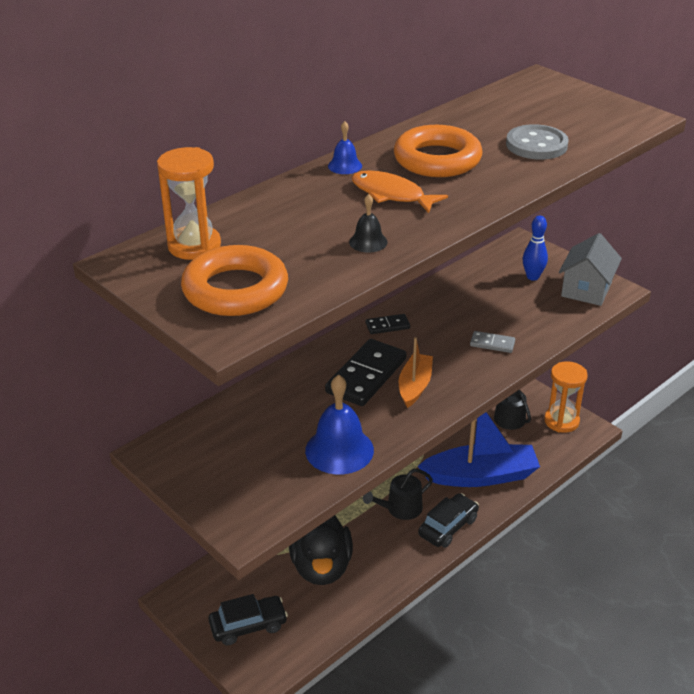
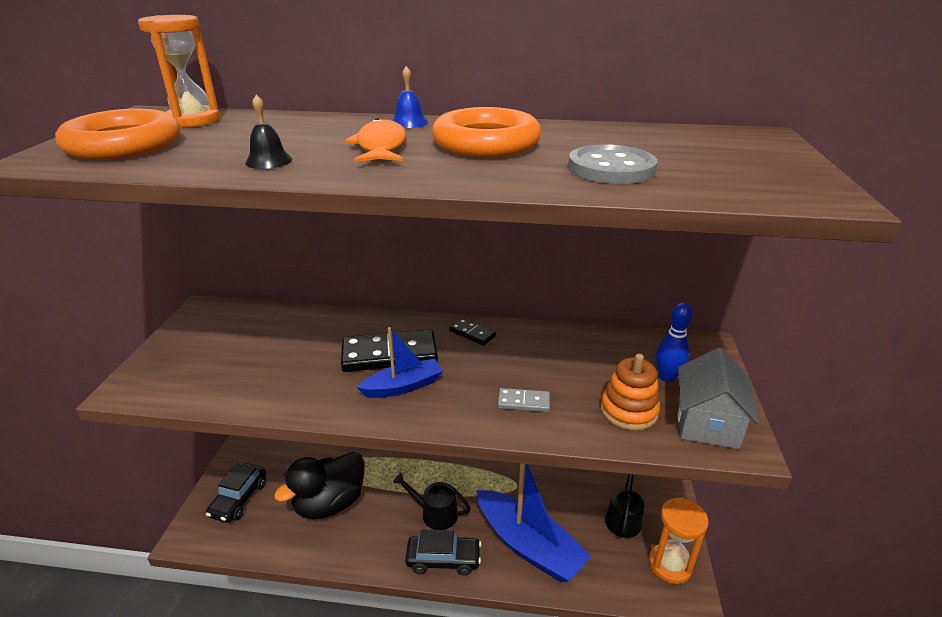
camera: 50 degrees right, 5 degrees down
(248, 626) = (239, 499): black car -> black car turned 75 degrees clockwise
(339, 450) = (271, 388): blue bell -> none
(415, 386) = (403, 386): orange boat -> blue boat
(492, 344) = (523, 402): grey domino -> grey domino turned 60 degrees counterclockwise
(546, 309) = (628, 411): none -> orange stacking toy
(586, 289) = (707, 423): grey house -> grey house turned 60 degrees counterclockwise

